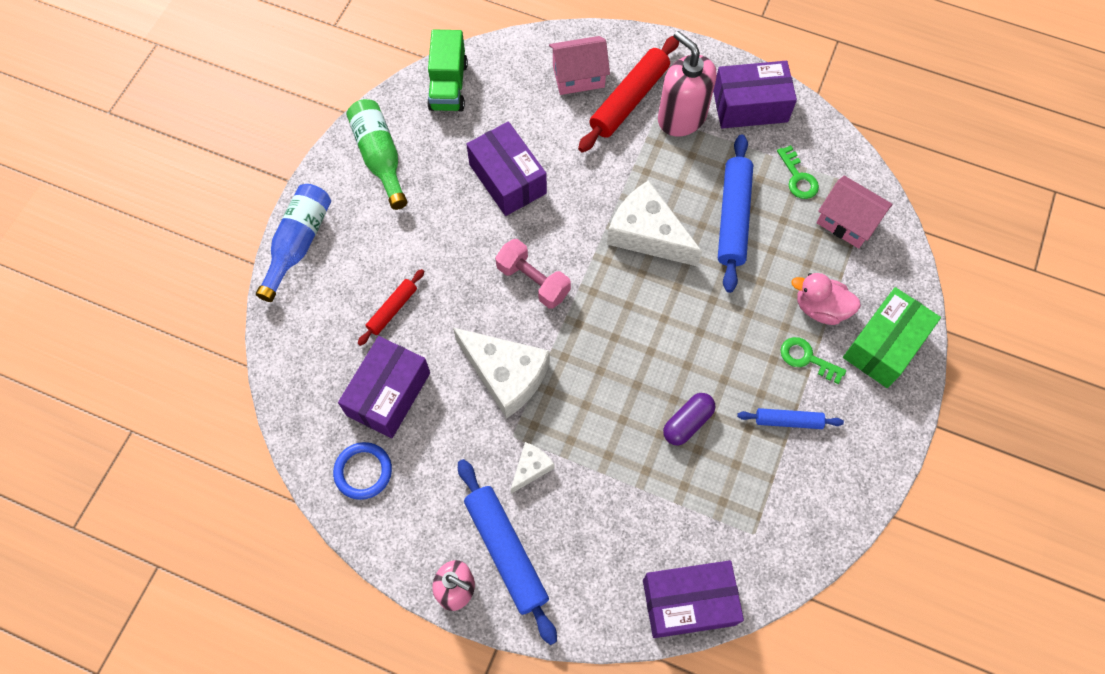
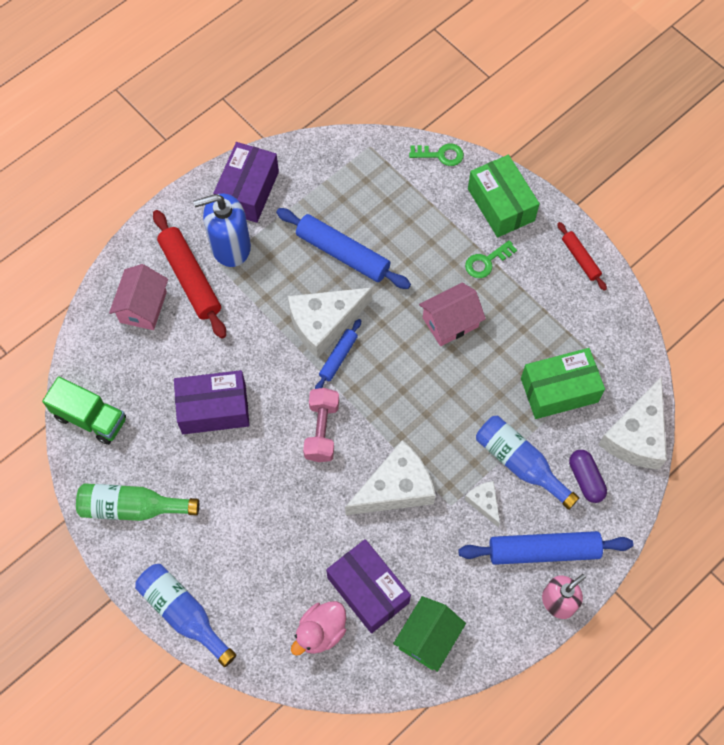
camera: 65 degrees left, 0 degrees up
(363, 471) = (428, 638): blue ring -> green house
(392, 309) = (291, 556): red rolling pin -> red rolling pin (580, 259)
(533, 281) = (322, 430): pink dumbbell -> pink dumbbell turned 60 degrees counterclockwise
(592, 487) = (520, 463): none -> blue bottle
(681, 117) = (230, 246): pink soap dispenser -> blue soap dispenser
(687, 422) = (499, 370): purple capsule -> purple capsule (585, 479)
(688, 602) = (636, 435): purple box -> white cheese
(698, 495) = (559, 390): none -> green box
(788, 421) = (529, 299): blue rolling pin -> blue rolling pin (338, 357)
(798, 178) = (332, 190): green key -> green key (441, 155)
(820, 308) = (450, 232): pink duck -> pink duck (320, 632)
(847, 222) = (388, 176): pink house -> pink house (450, 322)

